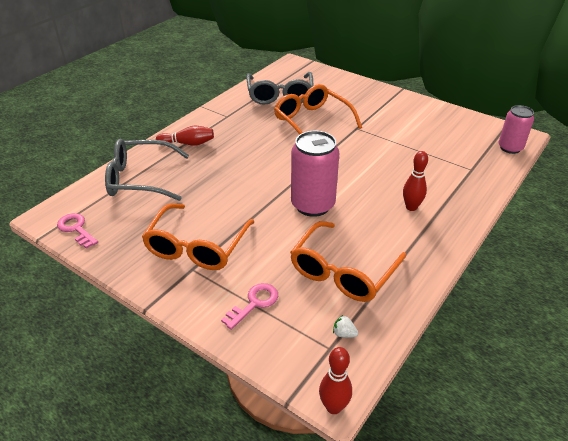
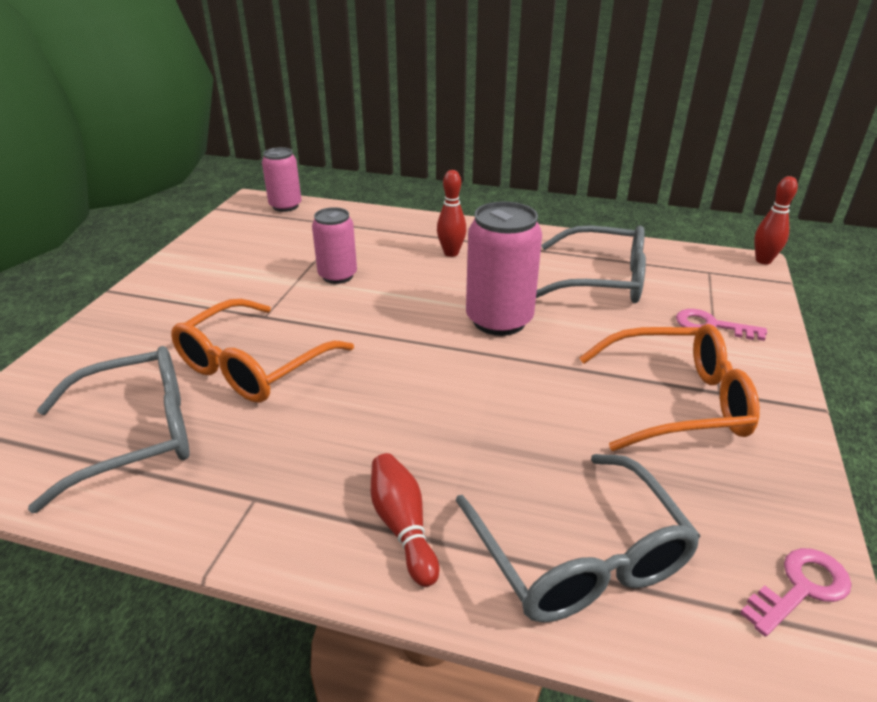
camera: 110 degrees left, 5 degrees down
(76, 229) = (801, 588): pink key -> pink key turned 150 degrees counterclockwise
(343, 272) = (602, 280): orange glasses -> grey glasses
(344, 334) = (683, 267): white strawberry -> none
(393, 155) = (337, 276): none -> pink can

